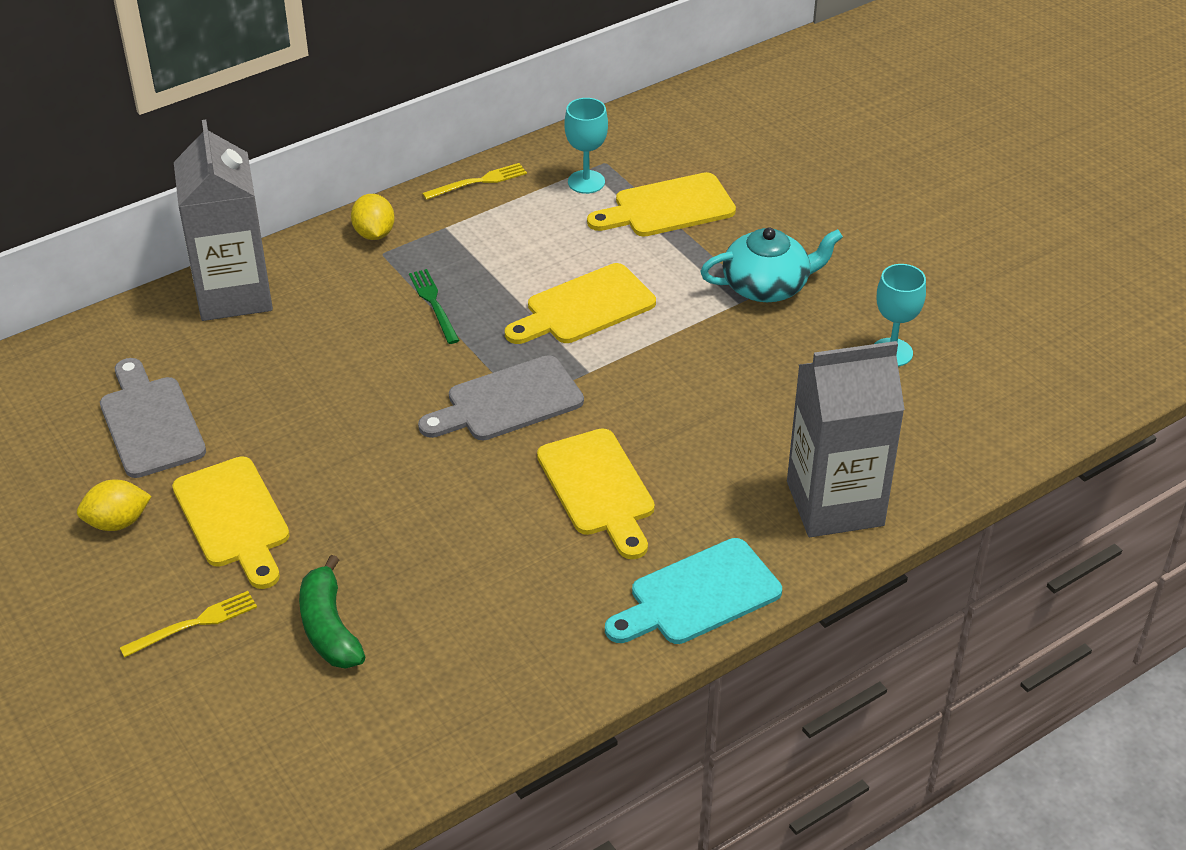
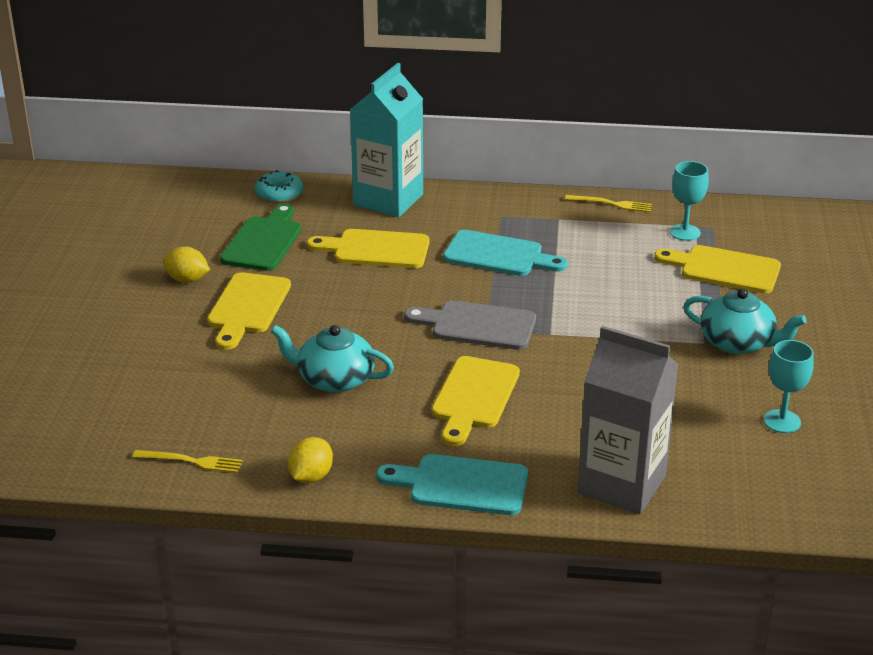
camera: 40 degrees right, 10 degrees down
(94, 350) = (279, 194): none -> turquoise donut
(150, 422) = (263, 241): grey cutting board -> green cutting board
(194, 624) = (163, 346): yellow fork -> yellow fork (191, 461)
(234, 294) = (388, 200): grey carton -> turquoise carton
(329, 628) = (228, 385): green banana -> none
(374, 234) = (509, 204): yellow lemon -> yellow lemon (311, 476)
(434, 304) = (499, 255): green fork -> turquoise cutting board
(435, 551) = (334, 379): none -> turquoise teapot
(584, 307) = (593, 299): yellow cutting board -> yellow cutting board (376, 249)

